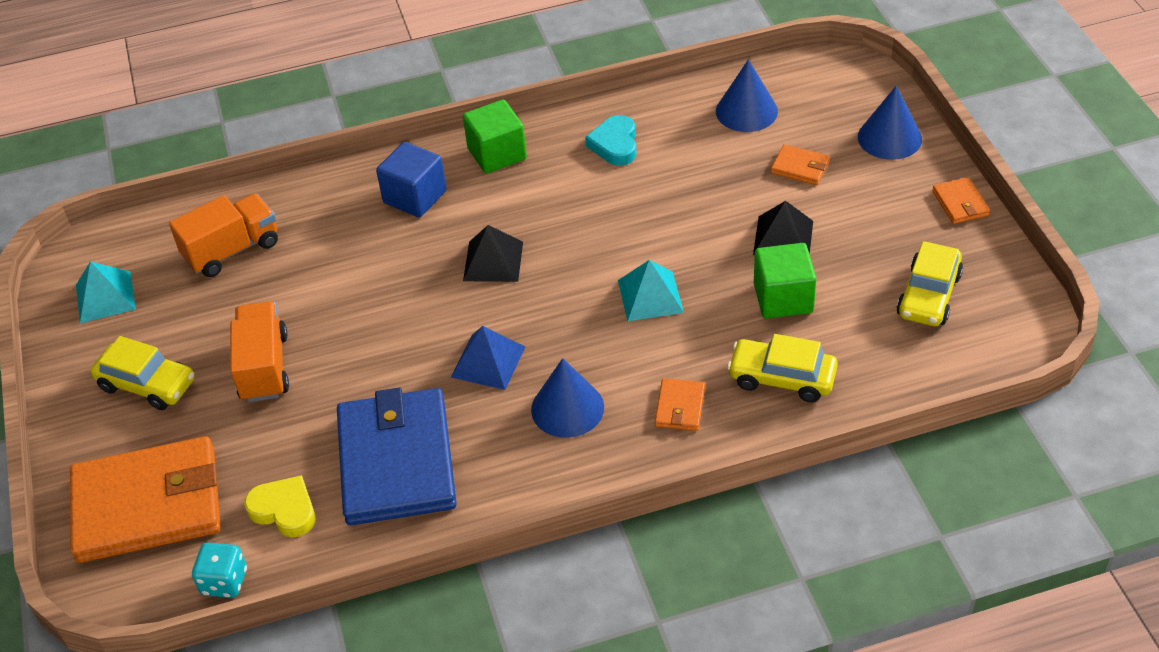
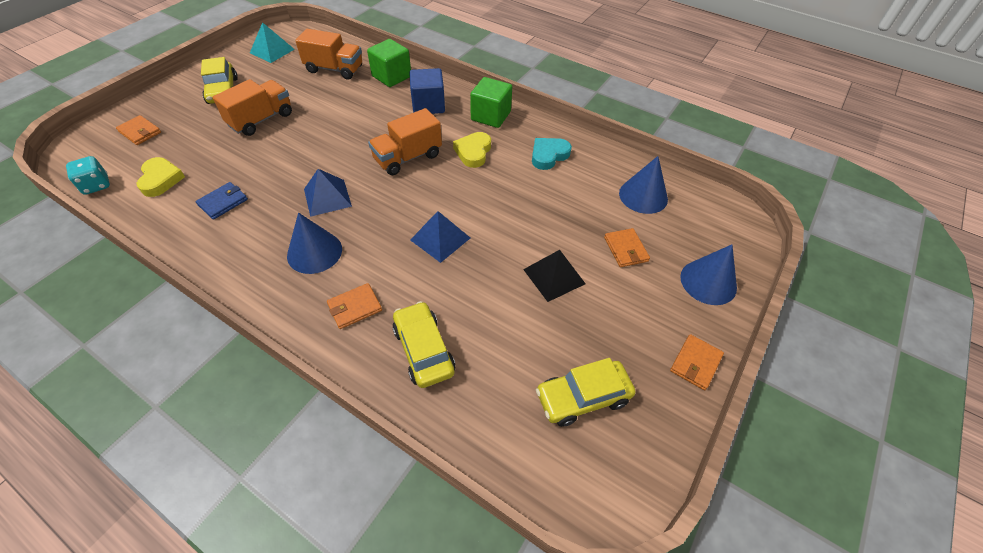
camera: 45 degrees right, 5 degrees up
(148, 504) = (140, 132): orange wallet -> orange wallet, size x0.41
(396, 461) = (223, 202): blue wallet -> blue wallet, size x0.41
(493, 261) = (408, 158): black pyramid -> orange truck
(544, 201) = (473, 152): none -> yellow heart
(650, 296) = (440, 239): turquoise pyramid -> blue pyramid
(783, 298) = (499, 308): green cube -> green cube (391, 76)

